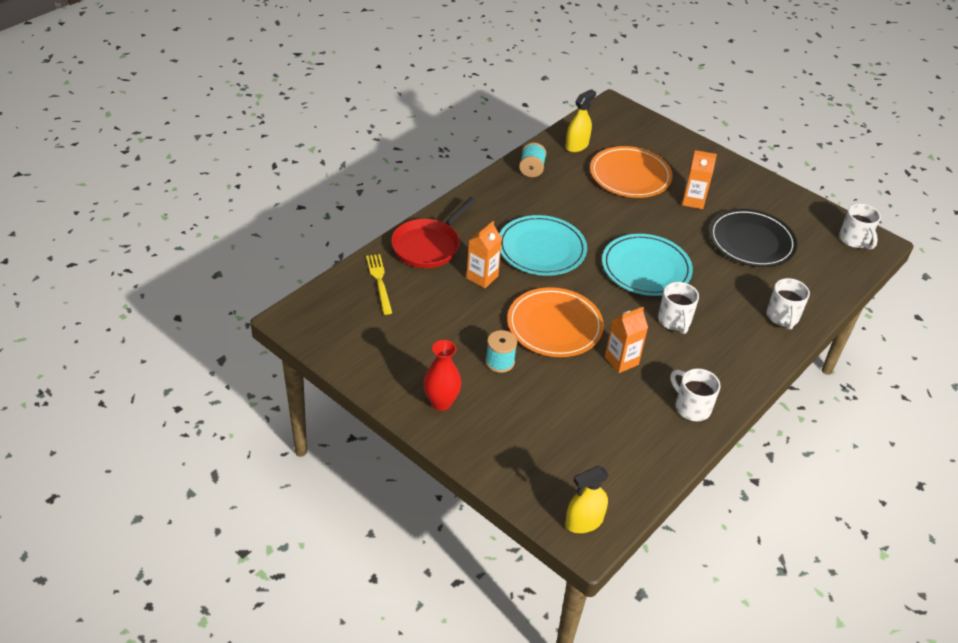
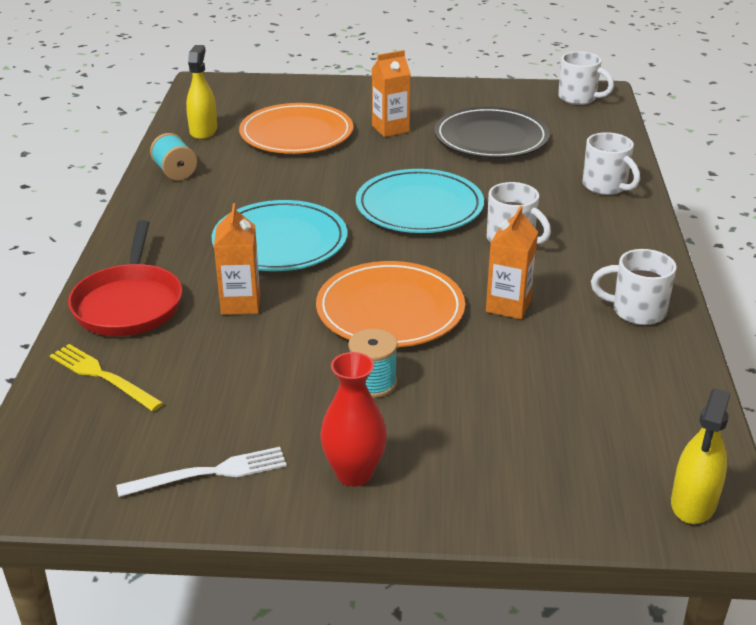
camera: 35 degrees left, 10 degrees down
(379, 361) = (209, 473): none -> white fork

